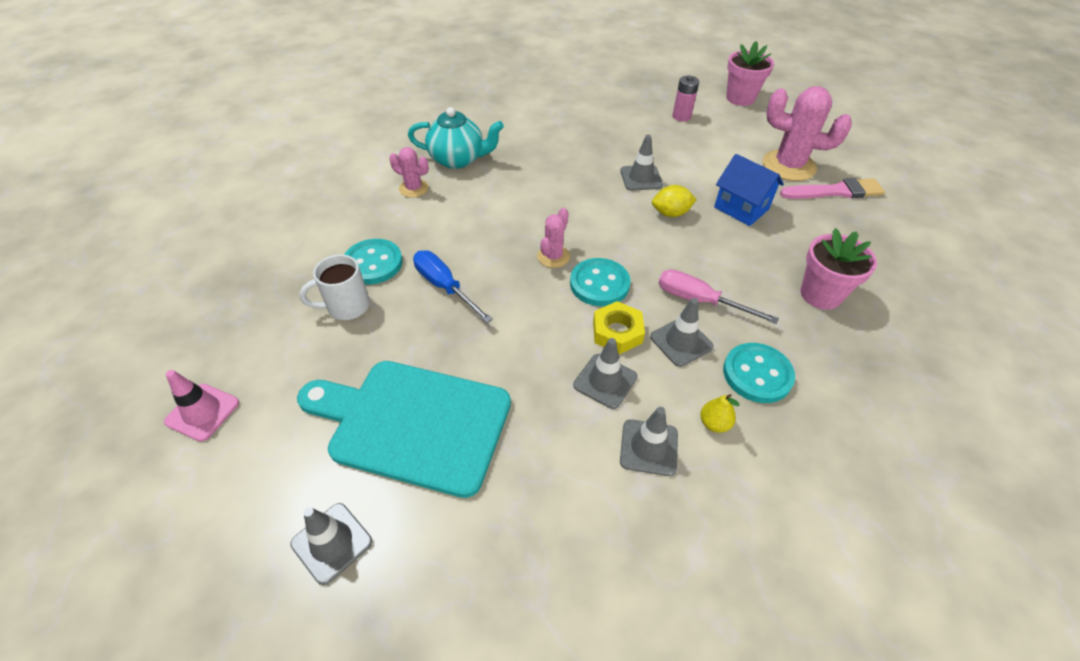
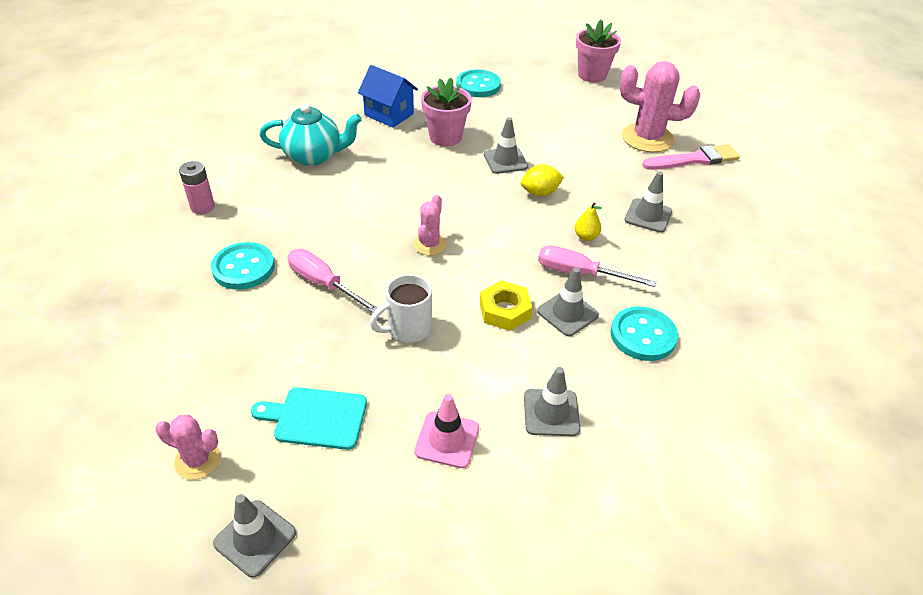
camera: 10 degrees left, 5 degrees down
(202, 412) = (90, 432): pink traffic cone -> pink traffic cone (447, 440)
(346, 306) = (224, 313): white mug -> white mug (407, 328)
(413, 188) = (272, 189): pink cactus -> pink cactus (197, 460)
(413, 423) = (316, 418): turquoise cutting board -> turquoise cutting board, size x0.52
(444, 287) = (323, 284): blue screwdriver -> pink screwdriver
(599, 284) = (480, 267): turquoise button -> turquoise button (478, 85)
(605, 381) = (500, 357): grey traffic cone -> grey traffic cone (648, 216)
(681, 116) = (536, 97): pink battery -> pink battery (202, 207)
(714, 423) = (609, 384): yellow pear -> yellow pear (586, 236)
(741, 208) = (607, 182): blue house -> blue house (389, 114)
(820, 294) = (692, 257): pink flower pot -> pink flower pot (445, 137)

